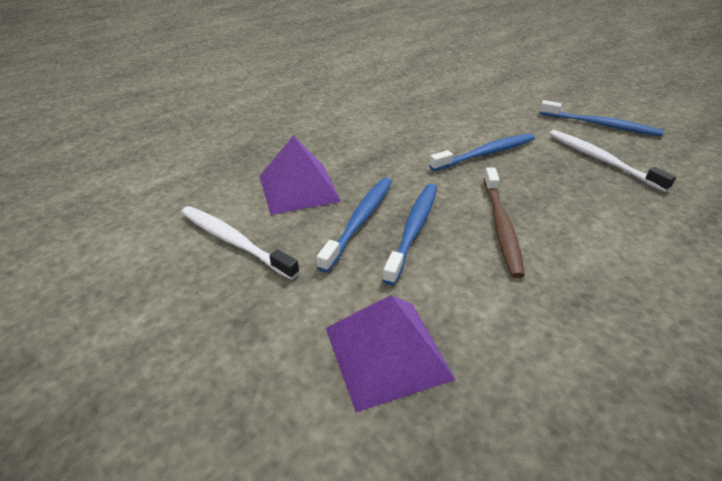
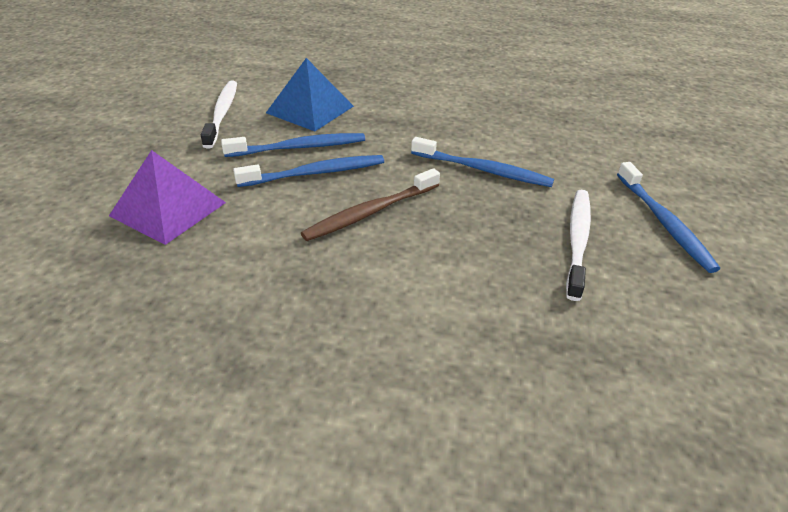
camera: 50 degrees right, 0 degrees up
(299, 188) = (310, 109): purple pyramid -> blue pyramid

